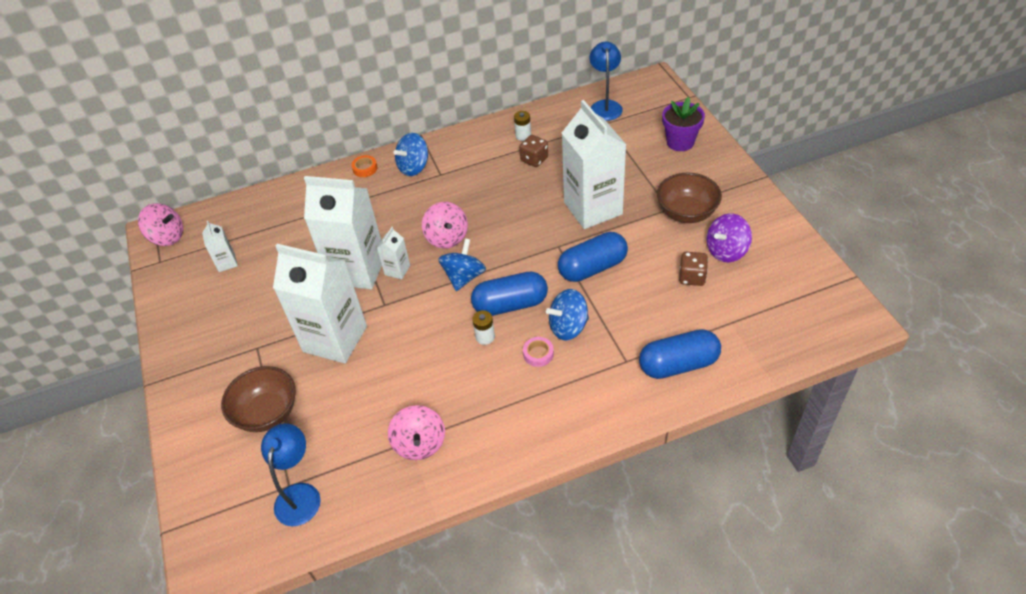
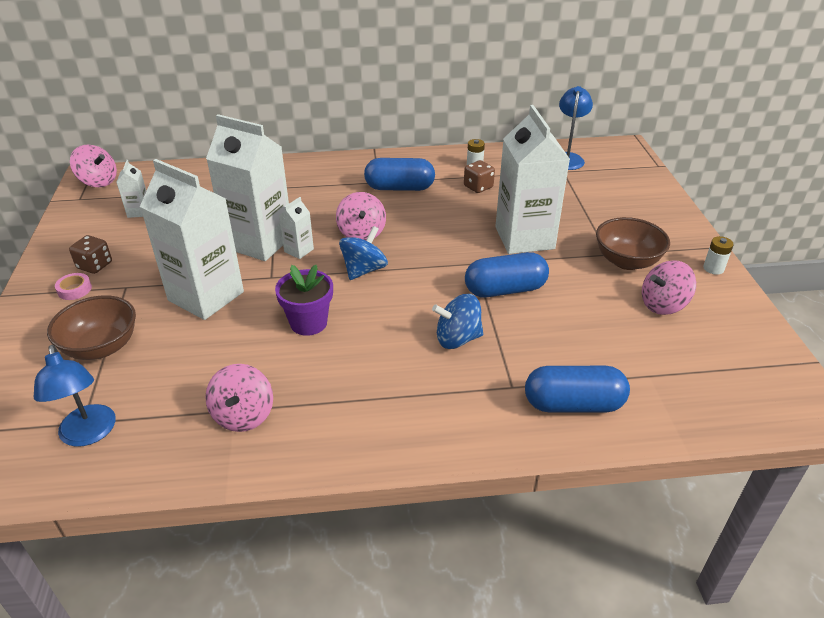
camera: 10 degrees right, 10 degrees down
(300, 494) = (89, 434): blue lamp -> blue lamp turned 135 degrees clockwise
(365, 168) = (308, 164): orange tape -> none
(414, 167) = (356, 171): blue spinning top -> none
(485, 337) = (362, 328): white battery -> white battery (713, 268)
(510, 304) = (402, 304): blue capsule -> blue capsule (399, 188)
(538, 354) = (413, 357): pink tape -> pink tape (74, 289)
(680, 142) = (638, 200): purple flower pot -> purple flower pot (308, 323)
(692, 277) = (615, 321): brown dice -> brown dice (95, 265)
(726, 251) = (663, 305): purple spinning top -> pink spinning top

